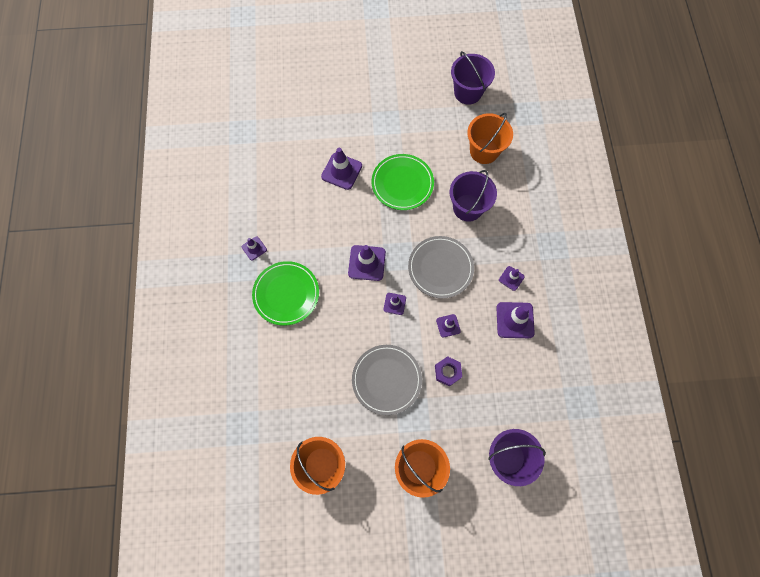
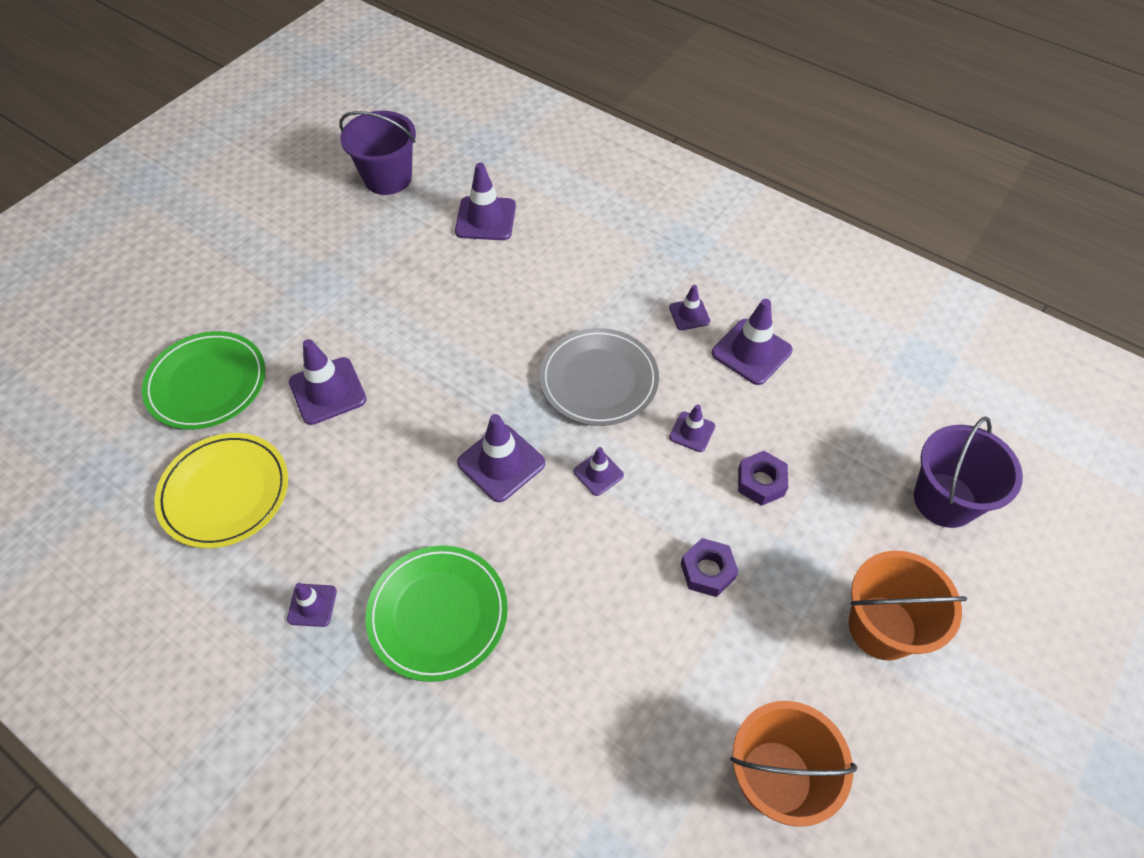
camera: 50 degrees left, 15 degrees down
(270, 177) = (225, 492): none -> yellow plate
(386, 379) = (707, 571): grey plate -> purple nut
(402, 183) = (430, 334): green plate -> green plate (207, 383)
(467, 207) = (544, 289): purple bucket -> none
(484, 151) = (485, 219): orange bucket -> purple traffic cone

